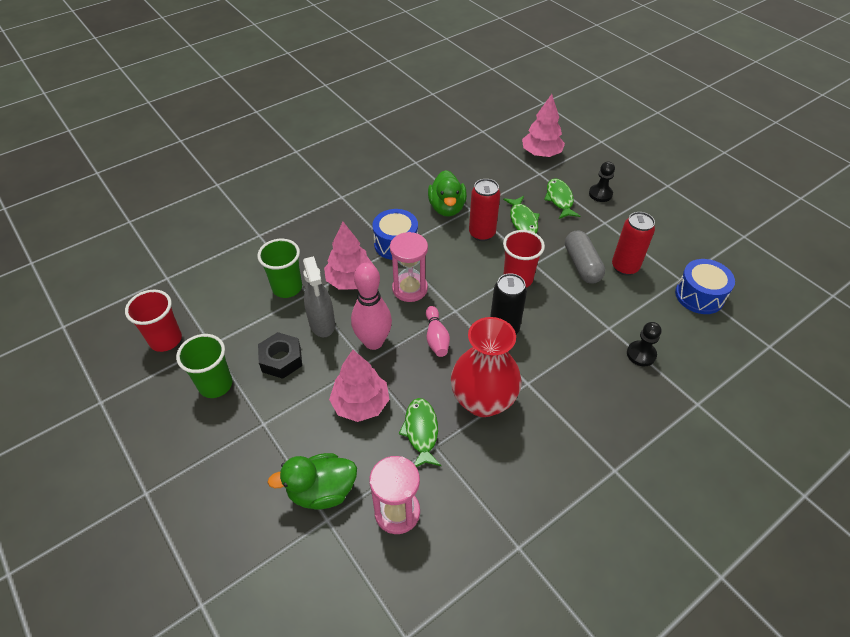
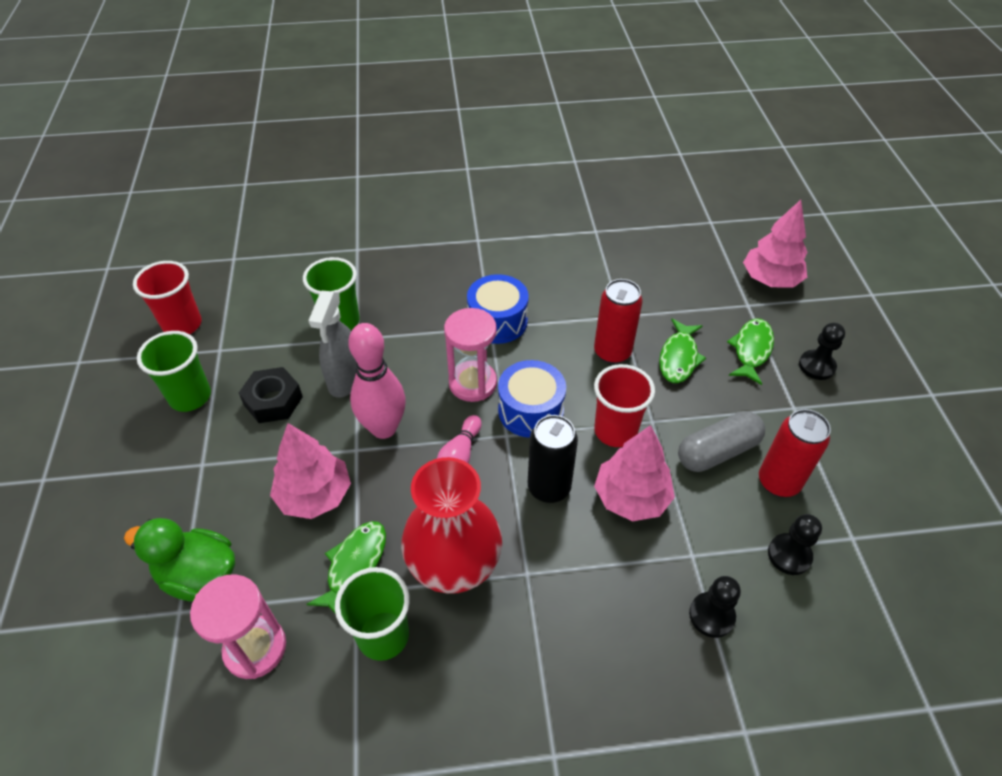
camera: 30 degrees right, 0 degrees up
(350, 280) = (413, 343): pink tree -> pink tree (631, 497)
(447, 208) = (592, 302): green duck -> none
(471, 461) = (383, 635): none -> green cup
(582, 265) = (717, 451): grey capsule -> grey capsule turned 45 degrees clockwise
(656, 303) = (789, 555): none -> black pawn
(699, 295) = (865, 575): blue drum -> blue drum (530, 410)

